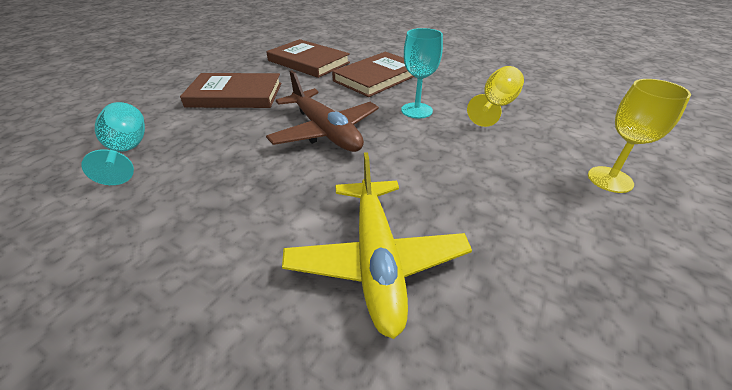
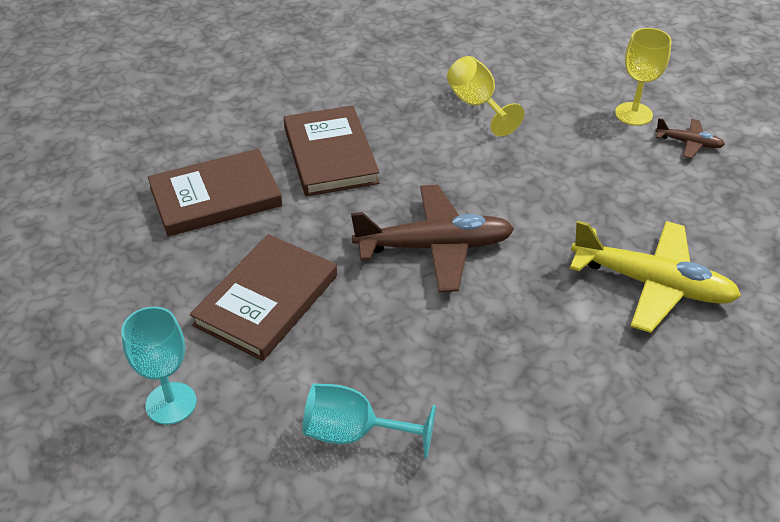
camera: 60 degrees left, 5 degrees up
(416, 110) = (442, 161): turquoise goblet -> turquoise goblet (171, 403)
(628, 229) = (689, 143): none -> brown plane

